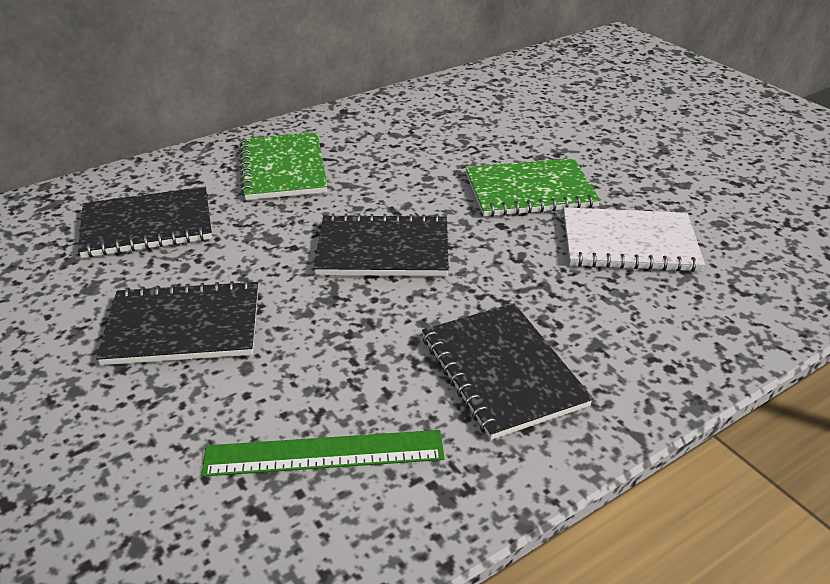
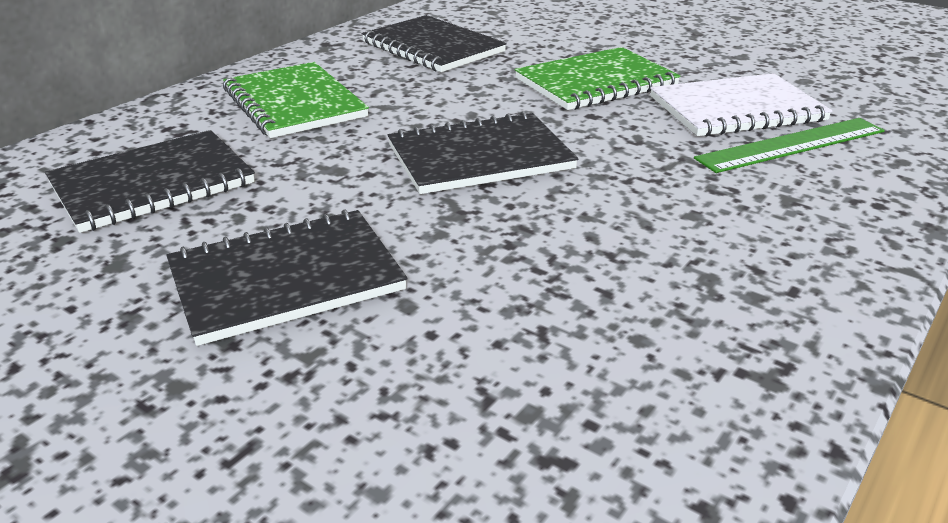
camera: 20 degrees left, 5 degrees down
(324, 453) = (585, 372): green ruler -> green ruler (791, 145)
(502, 371) = (716, 243): black notebook -> black notebook (433, 47)

